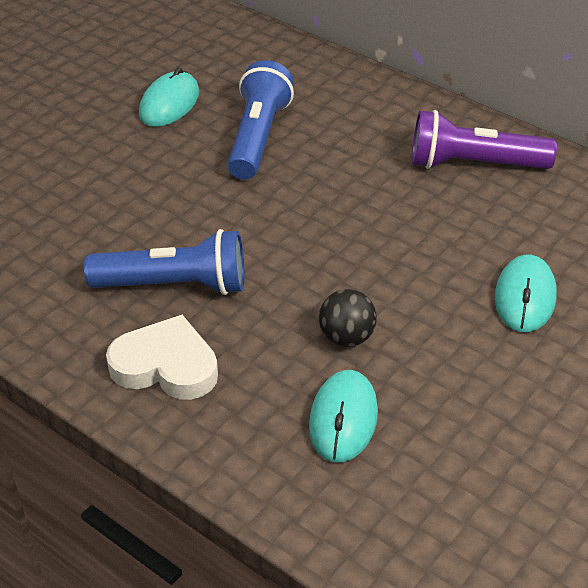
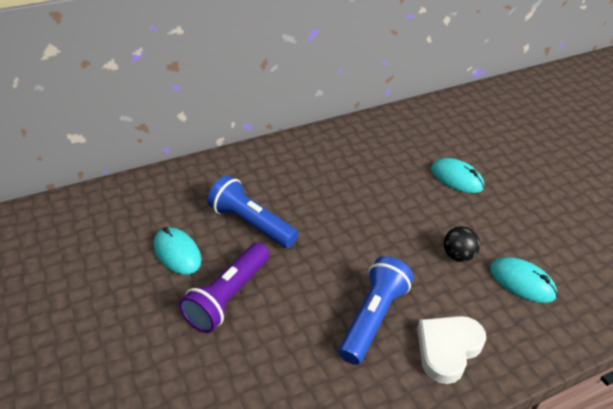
camera: 65 degrees left, 0 degrees up
(474, 164) = (342, 151): purple flashlight -> purple flashlight (228, 296)

